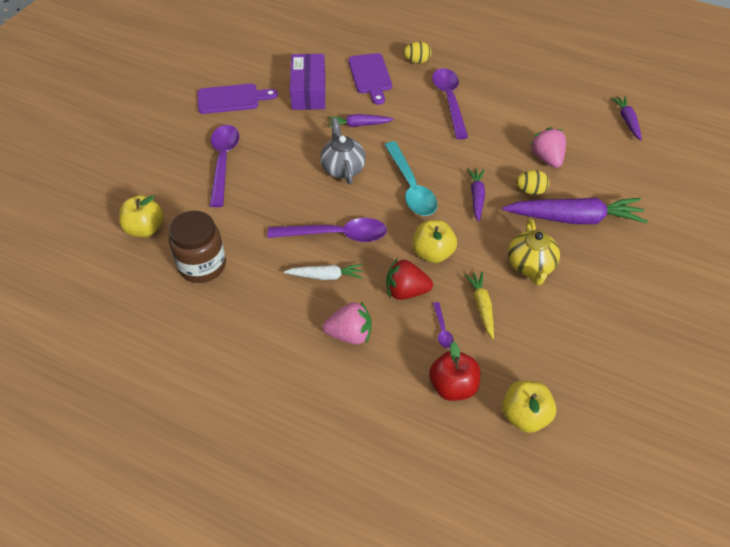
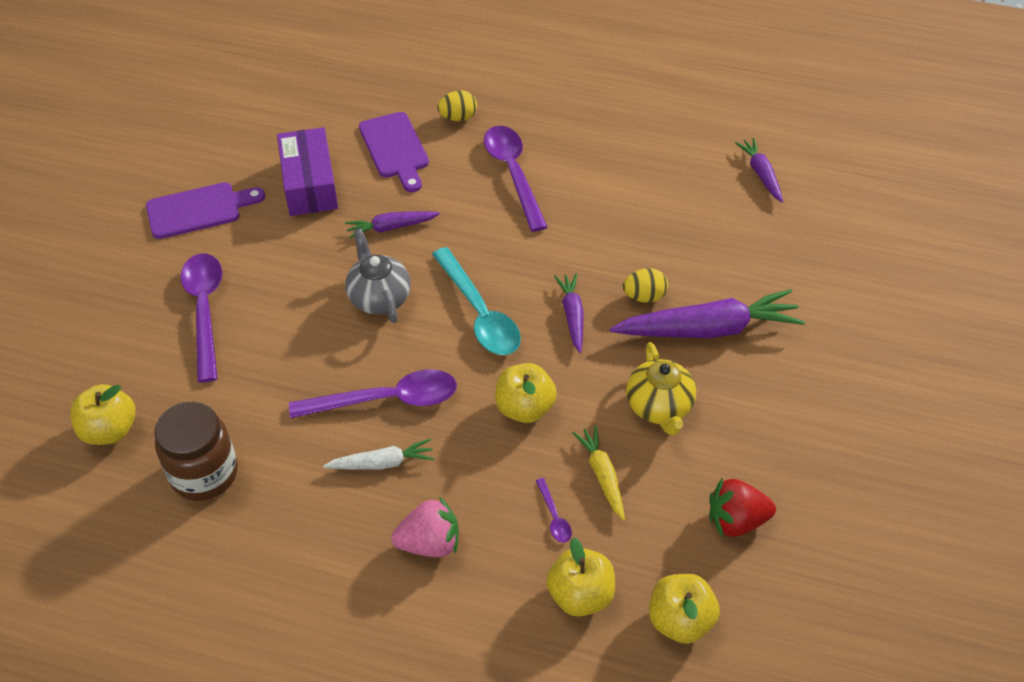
camera: 10 degrees left, 0 degrees up
(406, 291) = (496, 469): red strawberry -> red strawberry (736, 520)
(453, 386) = (580, 595): red apple -> yellow apple
(547, 159) = (660, 245): pink strawberry -> none

